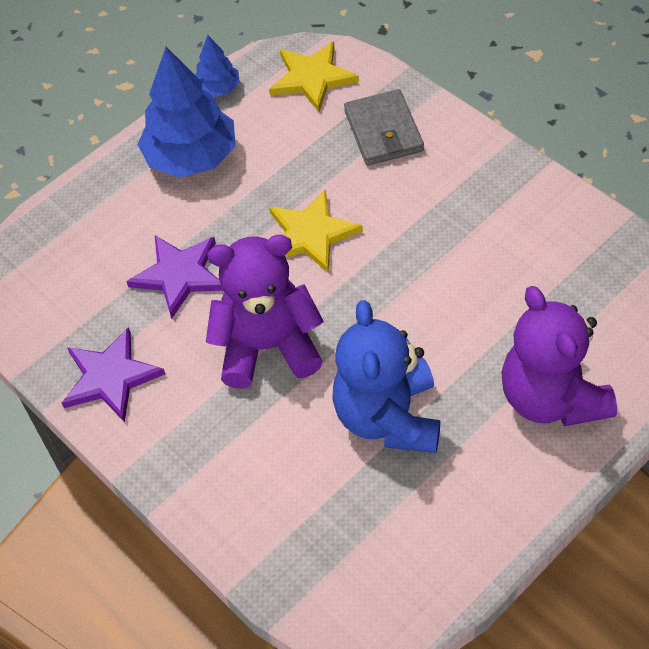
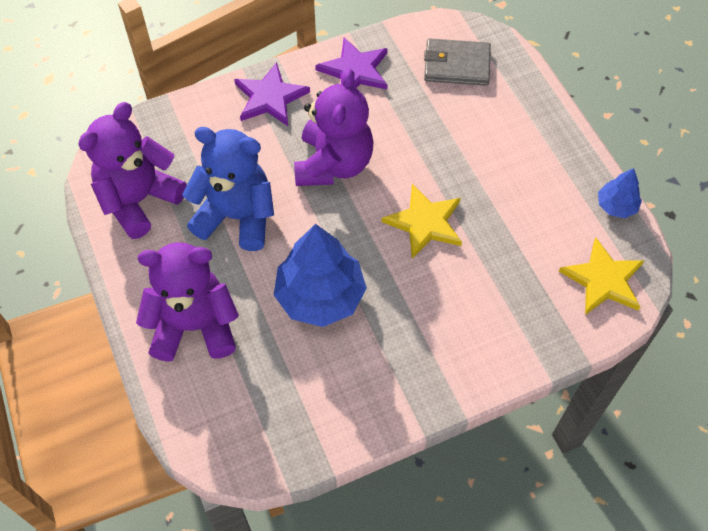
camera: 105 degrees right, 5 degrees up
(179, 275) = (424, 129): purple star -> purple star (270, 97)
(191, 157) = (542, 167): blue tree -> blue tree (320, 296)
(383, 131) = (515, 313): grey wallet -> grey wallet (456, 65)
(416, 539) = (139, 200): none -> purple teddy bear

